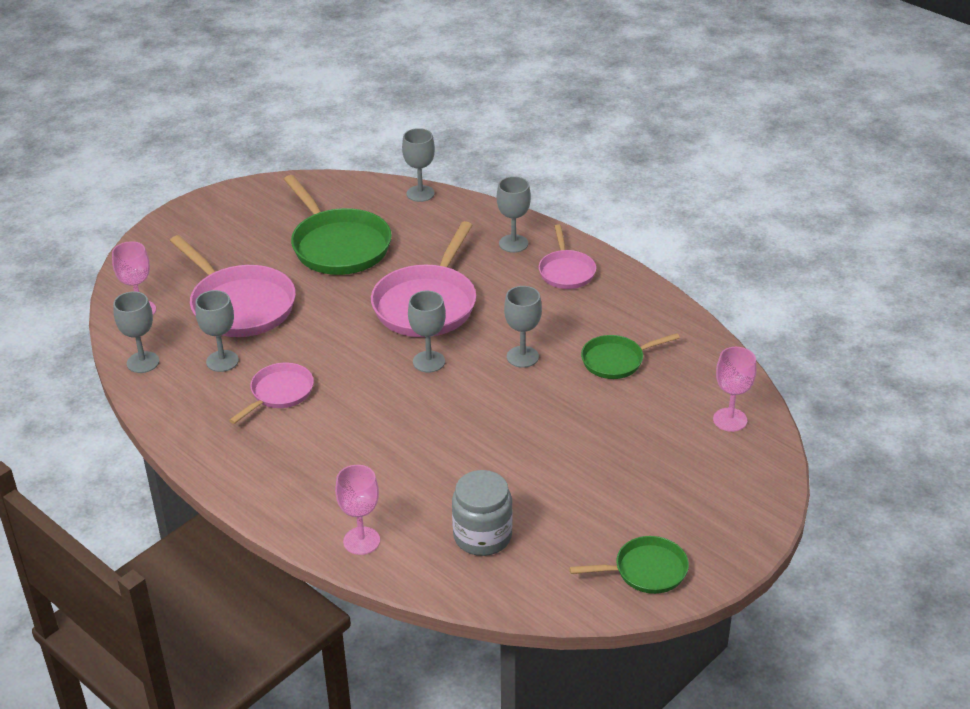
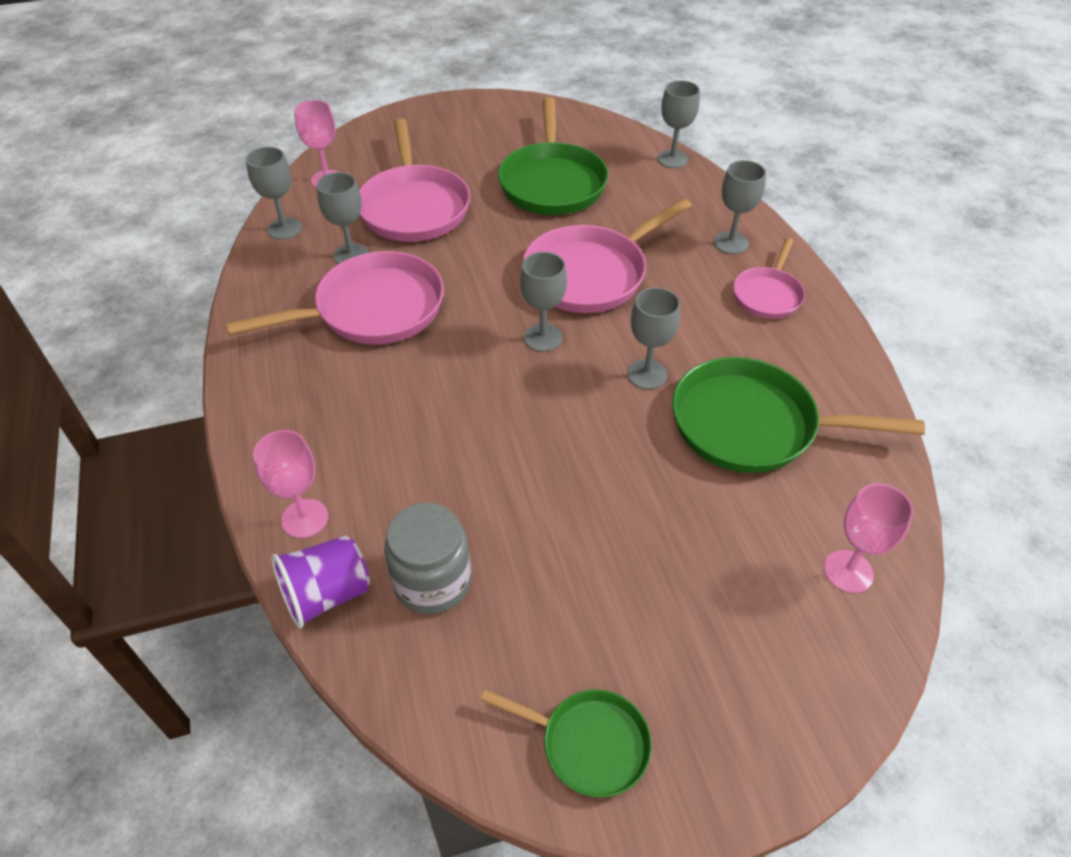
camera: 30 degrees right, 10 degrees up
(279, 393) = (372, 310): pink pan -> pink pan, size x1.78
(419, 574) = (326, 594): none -> purple cup
(616, 360) = (753, 425): green pan -> green pan, size x1.78

